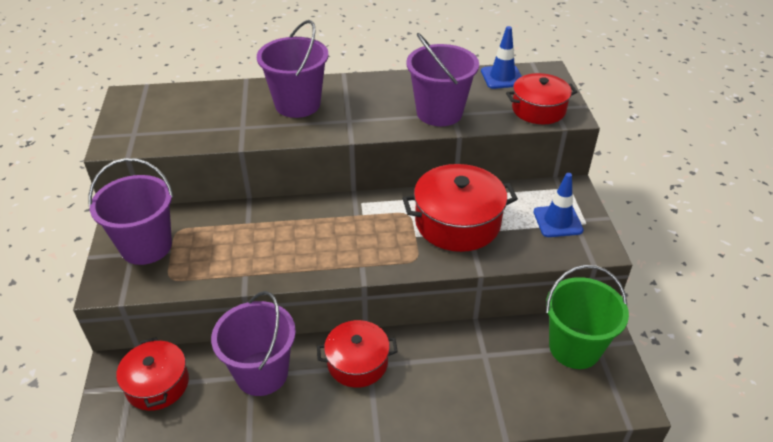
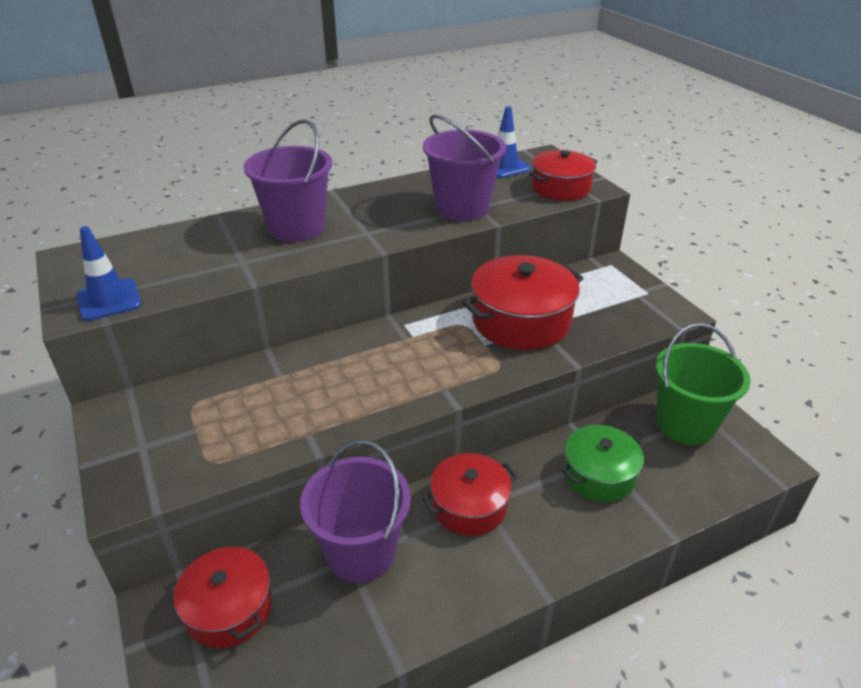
camera: 20 degrees left, 5 degrees down
(146, 246) = (158, 433): purple bucket -> none
(473, 369) = (599, 475): none -> green pot
(557, 221) = (620, 297): blue traffic cone -> blue traffic cone (109, 300)

